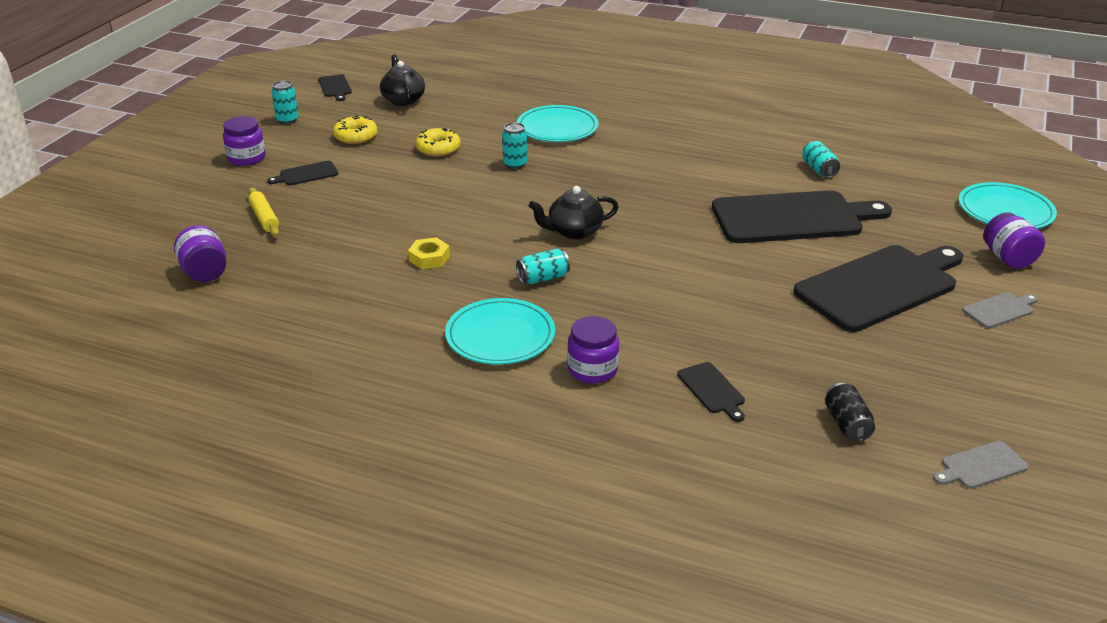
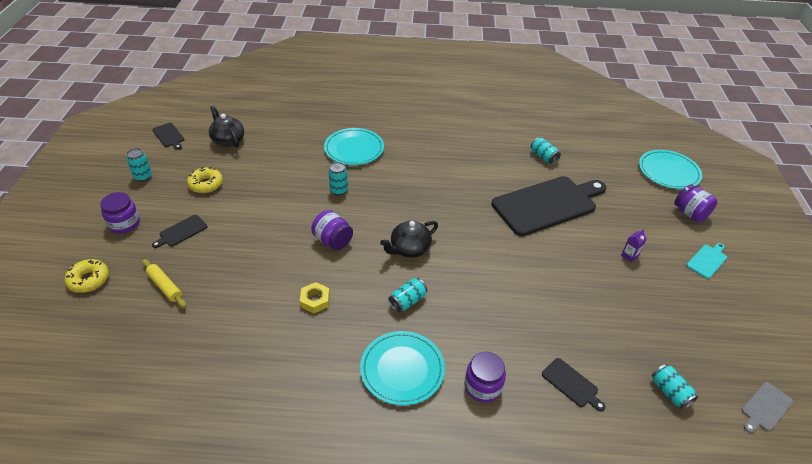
camera: 20 degrees left, 10 degrees up
(205, 273) = (137, 360): purple jar -> purple jar (333, 241)
(438, 149) = (275, 185): yellow donut -> yellow donut (89, 280)
(847, 424) = (670, 392): black can -> turquoise can
(880, 286) = (629, 256): black cutting board -> purple carton
(1000, 310) = (707, 260): grey cutting board -> turquoise cutting board

